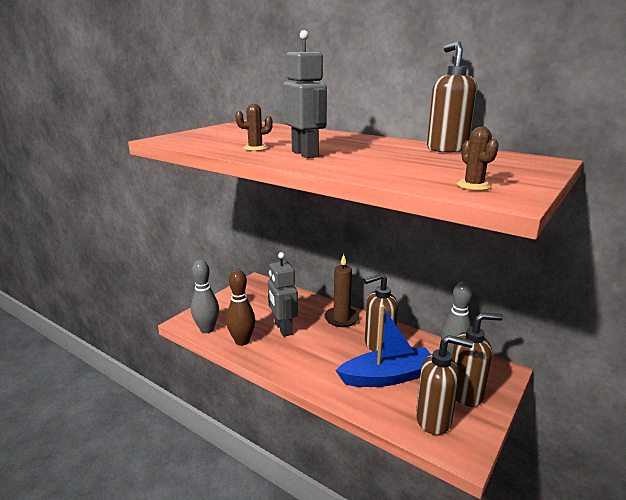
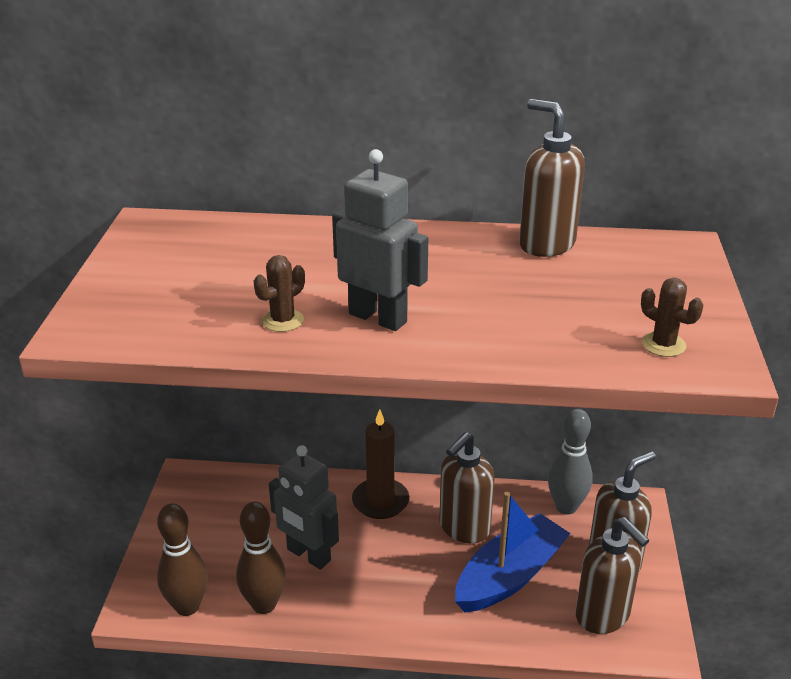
camera: 30 degrees left, 10 degrees up
(207, 329) = (187, 606): grey bowling pin -> brown bowling pin
(434, 420) = (603, 616): brown soap dispenser -> brown soap dispenser turned 75 degrees clockwise

